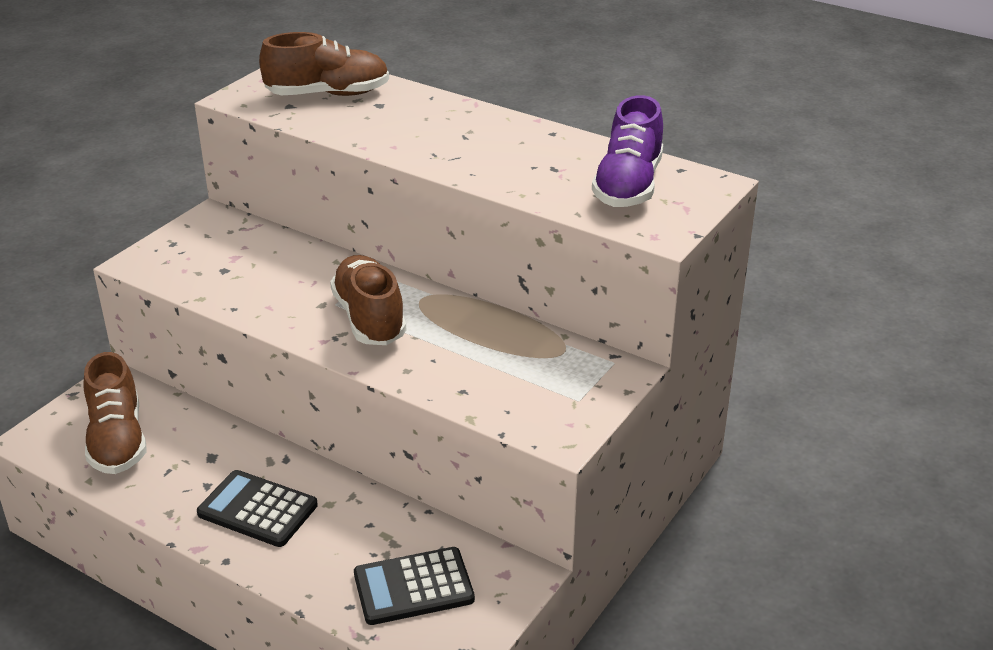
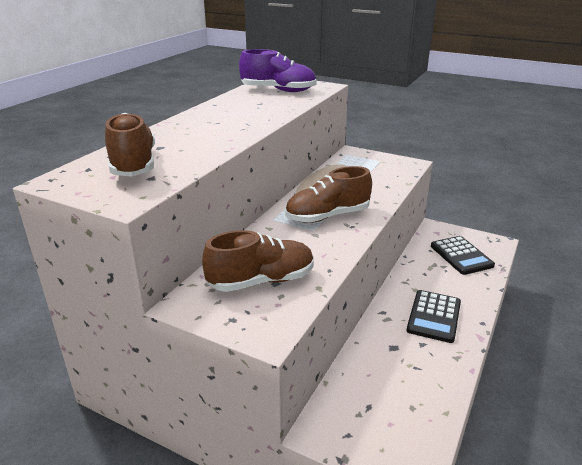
camera: 95 degrees left, 5 degrees down
(117, 440) = (394, 406): brown shoe -> brown shoe (261, 281)

